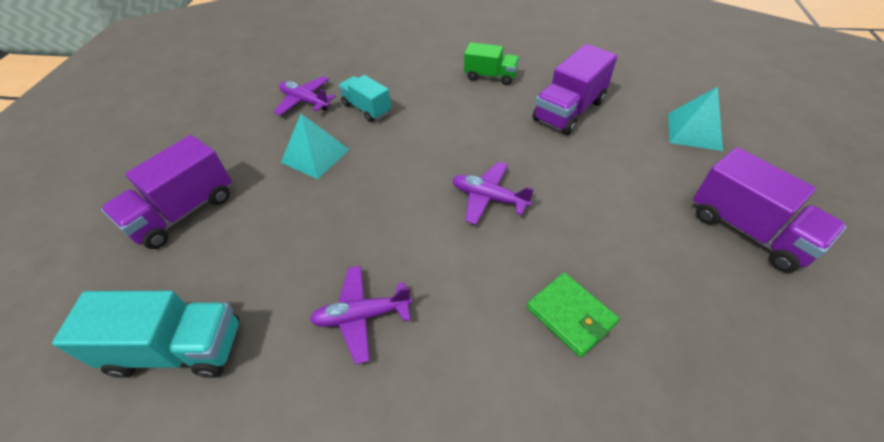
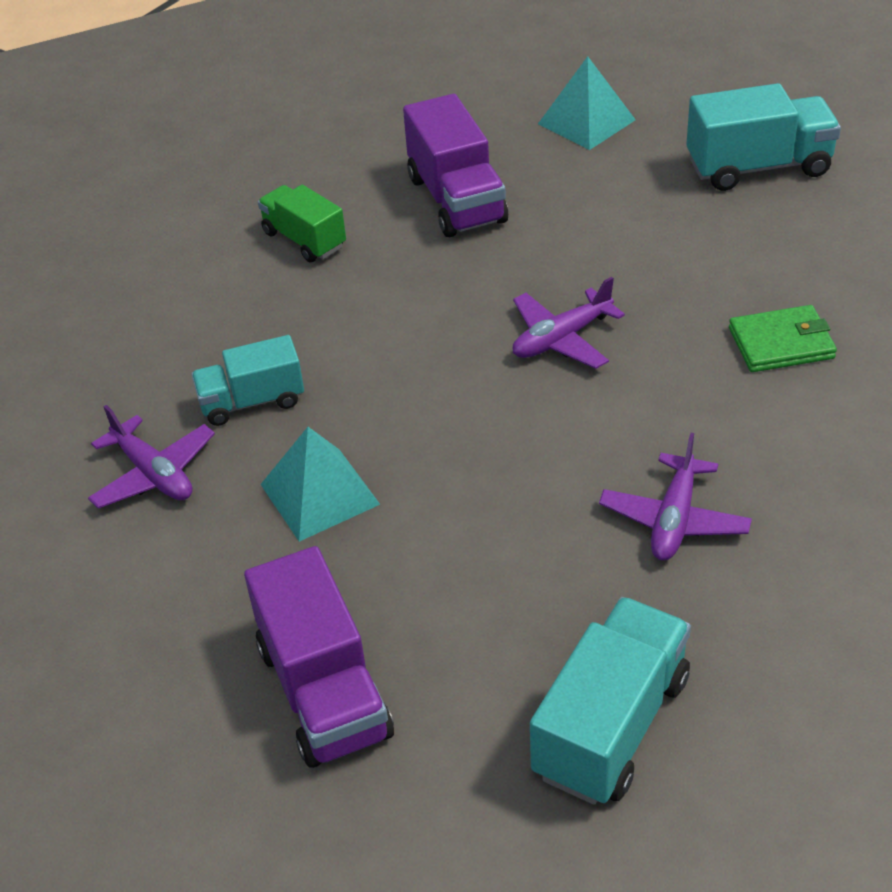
camera: 60 degrees left, 5 degrees down
(305, 101) = (153, 474): purple plane -> purple plane turned 105 degrees counterclockwise
(490, 76) = (304, 240): green truck -> green truck turned 90 degrees counterclockwise
(748, 230) = (758, 167): purple truck -> turquoise truck

